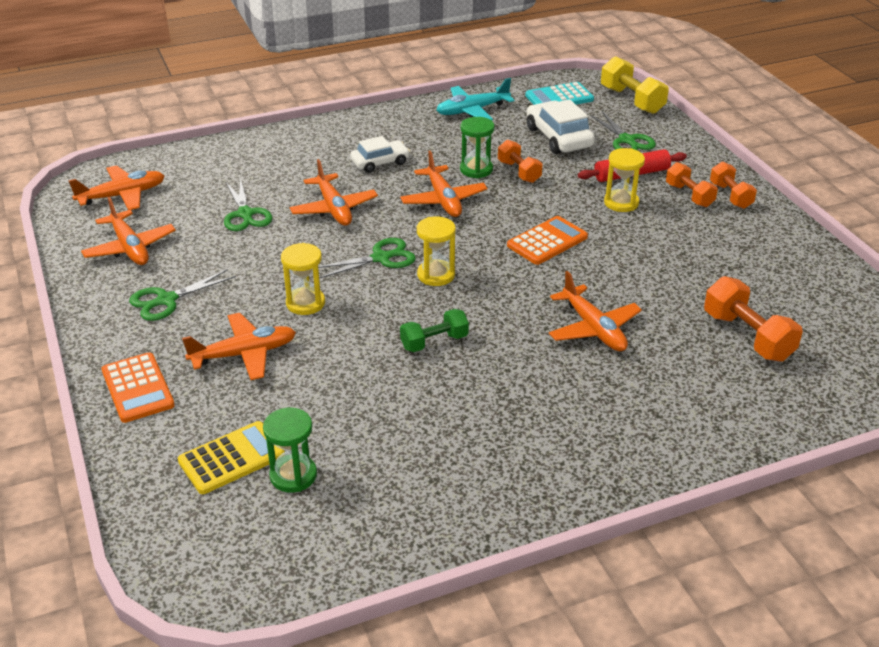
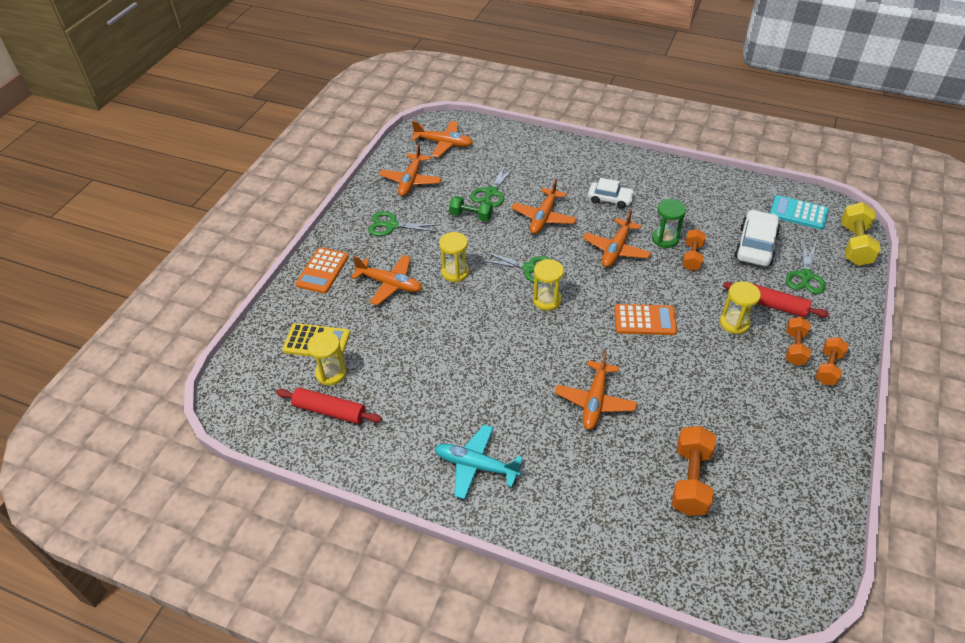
camera: 45 degrees right, 10 degrees up
(293, 475) = (331, 373): green hourglass -> yellow hourglass
(343, 510) = (330, 411): none -> red rolling pin
(434, 342) = (492, 344): green dumbbell -> green dumbbell (471, 216)
(472, 110) = (719, 191): turquoise plane -> turquoise plane (476, 466)

